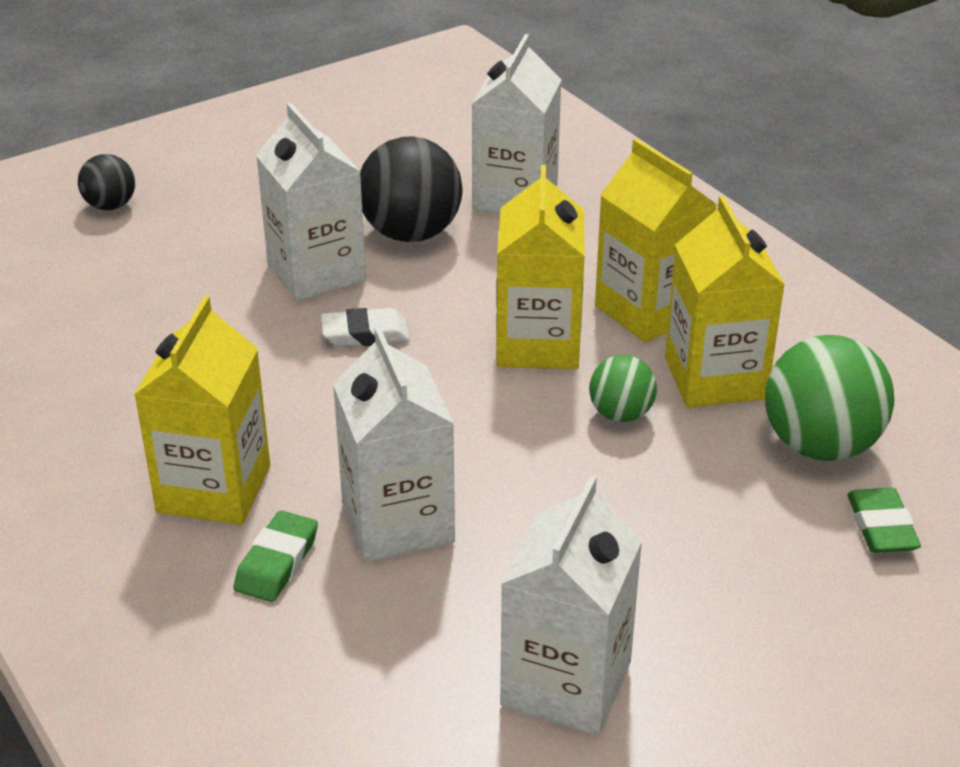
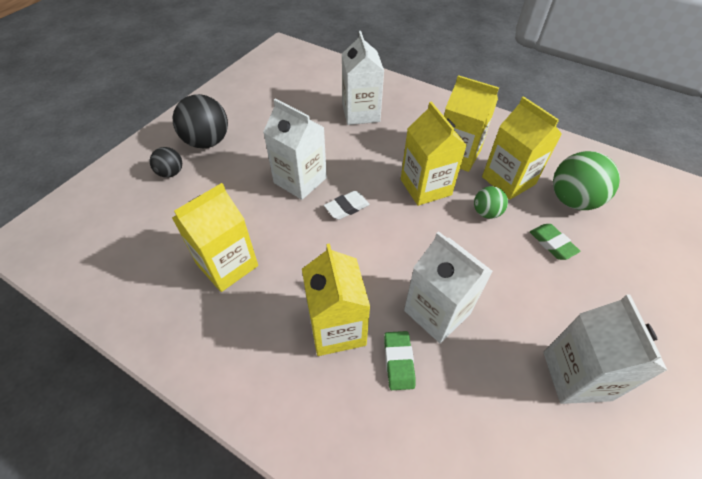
camera: 25 degrees left, 15 degrees up
(107, 356) = (227, 265): none -> yellow carton
(411, 233) = (329, 145): black ball -> black ball (207, 142)
(881, 527) = (625, 233): green eraser -> green eraser (552, 244)

